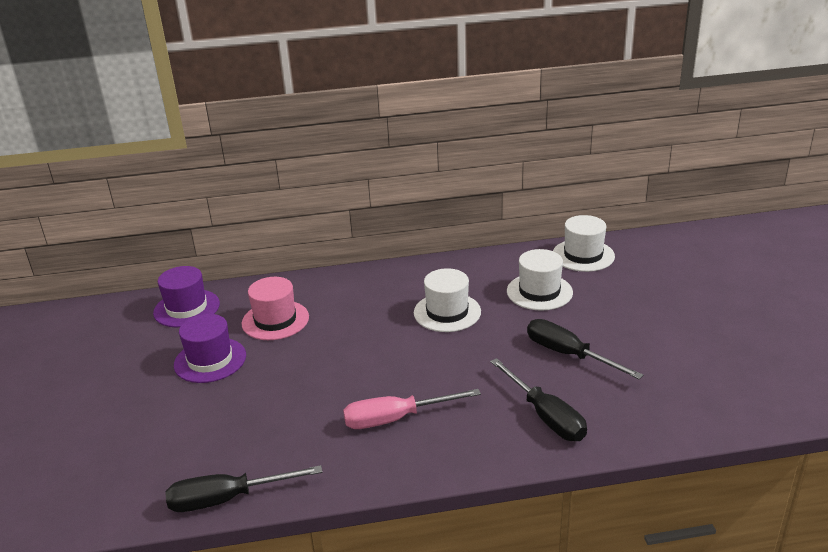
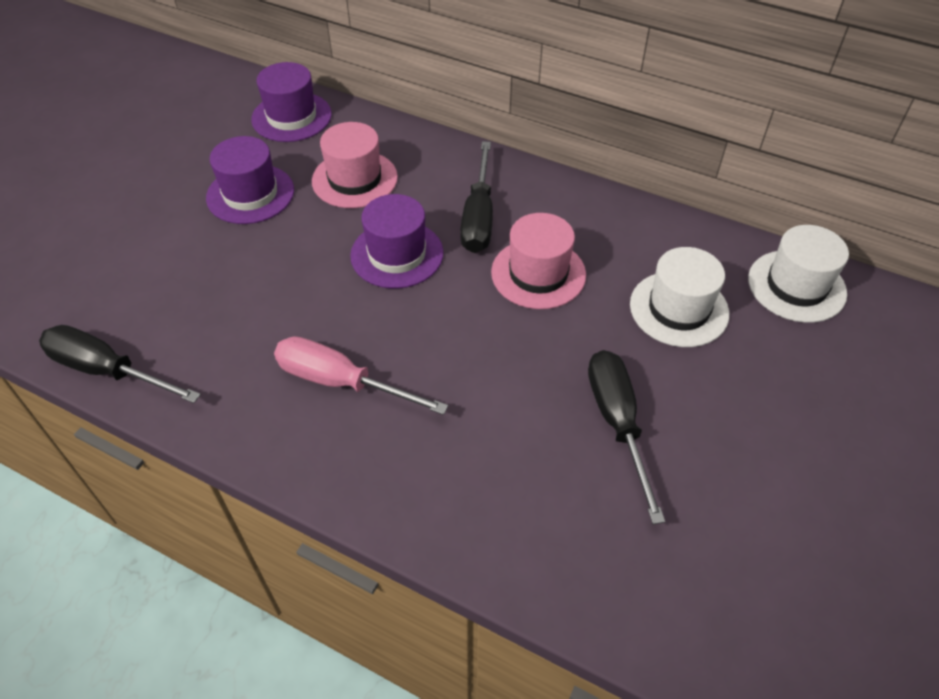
camera: 35 degrees right, 20 degrees up
(351, 343) = (397, 254): none -> purple hat
(447, 312) = (538, 273): white hat -> pink hat
(545, 416) = (498, 491): black screwdriver -> black screwdriver (478, 217)

